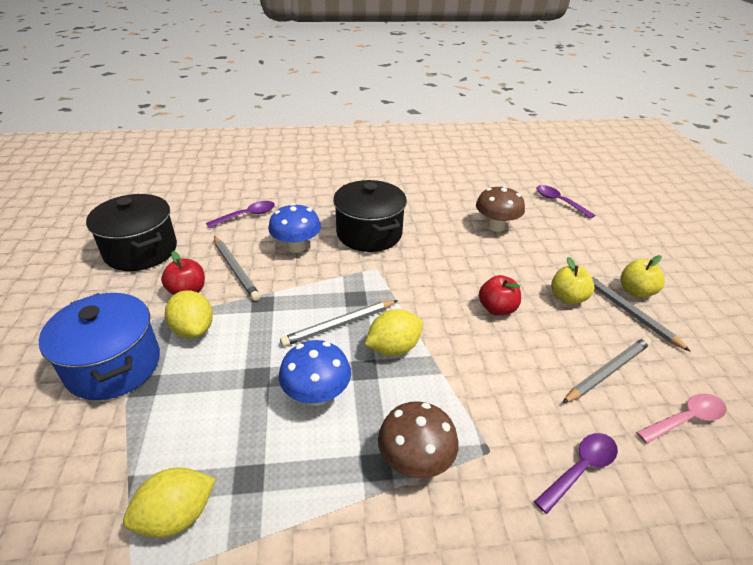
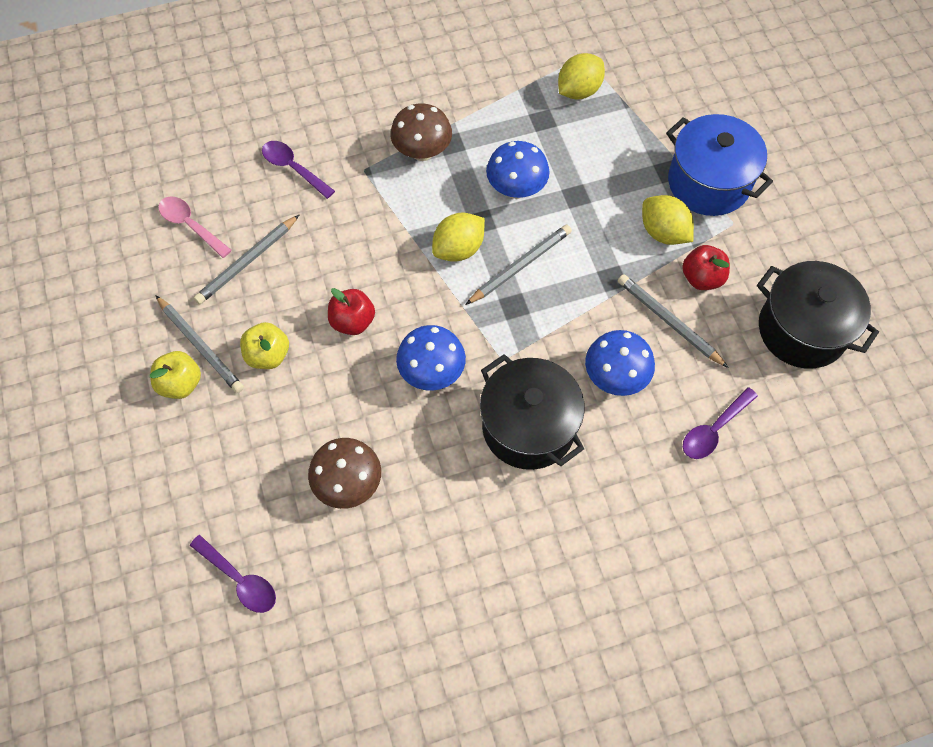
camera: 170 degrees right, 25 degrees up
(433, 269) = (432, 372): none -> blue mushroom
(580, 469) = (293, 168): purple spoon -> purple spoon turned 90 degrees clockwise
(685, 419) = (190, 225): pink spoon -> pink spoon turned 75 degrees clockwise

